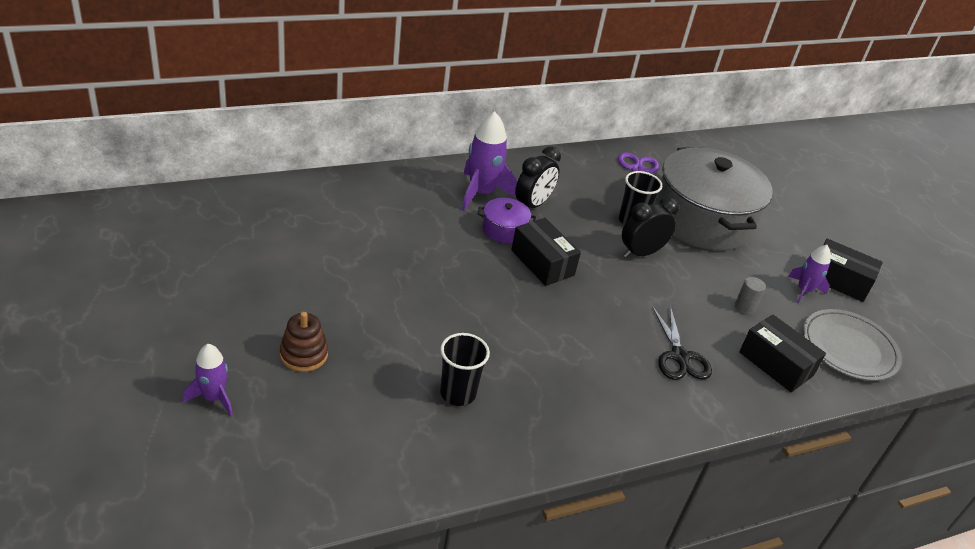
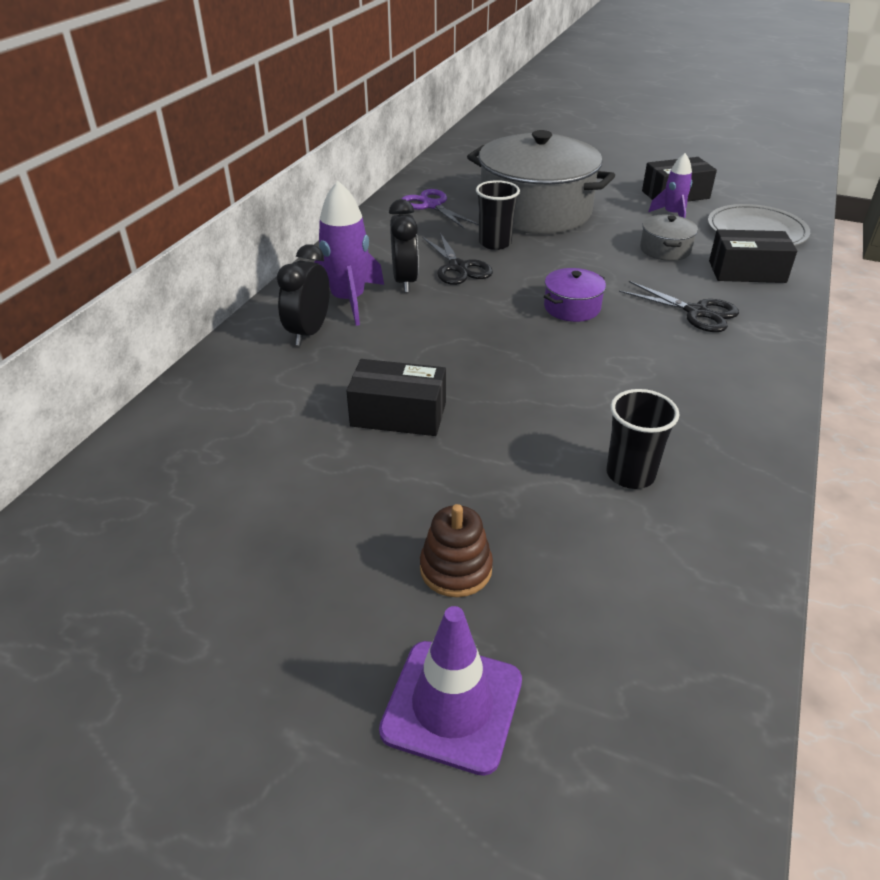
camera: 40 degrees left, 0 degrees up
(214, 397) = (452, 705): purple rocket -> purple traffic cone
(504, 229) = (419, 316): purple pot -> purple pot (572, 307)
(542, 263) = (494, 319): black box -> black box (398, 414)
(579, 219) = (458, 267): none -> black scissors
(641, 253) = (542, 261): black clock -> black clock (309, 332)
(744, 307) = (665, 249): grey cylinder -> grey pot

